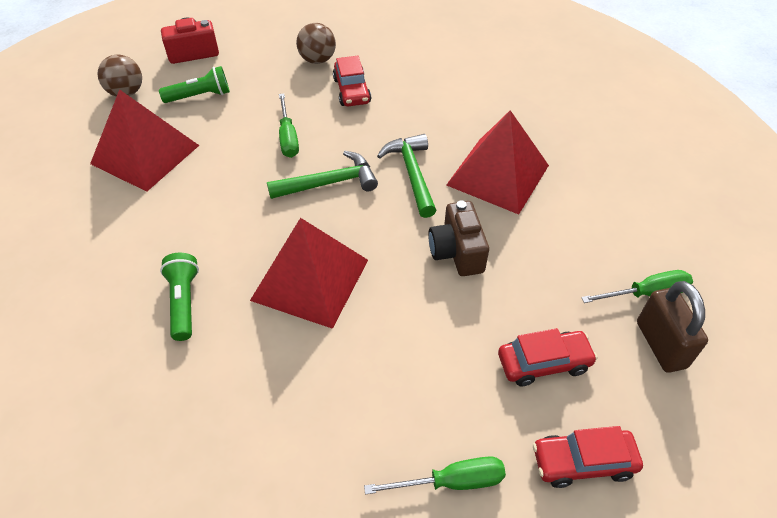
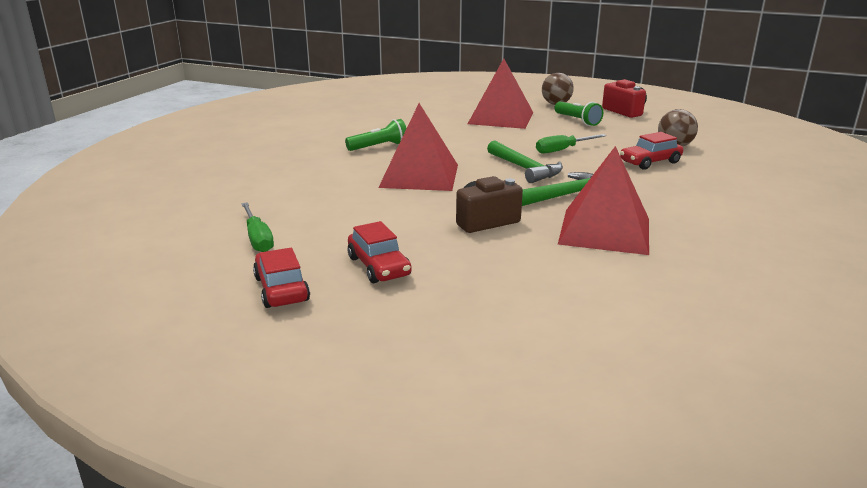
camera: 75 degrees right, 25 degrees down
(646, 293) = (496, 318): green screwdriver -> none
(660, 344) = (428, 327): brown padlock -> none

